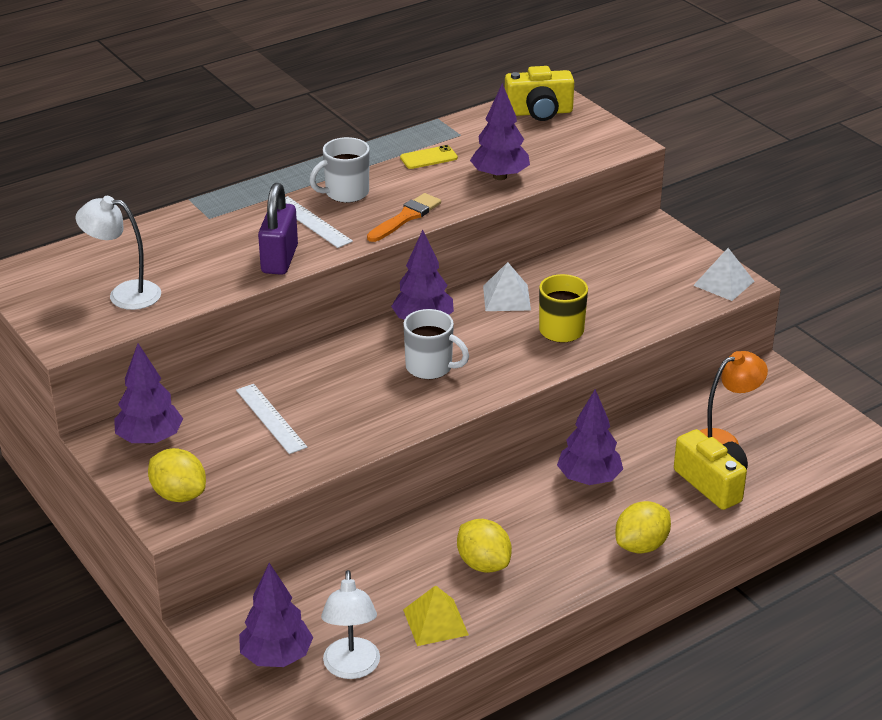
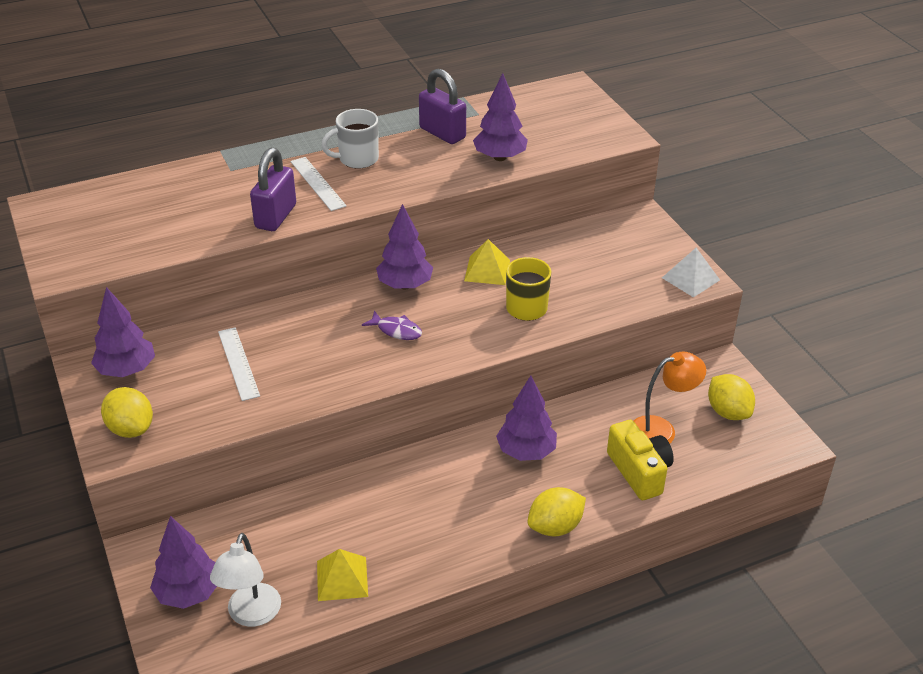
camera: 10 degrees right, 5 degrees up
(124, 294) = (129, 234): white lamp -> none
(405, 217) = (402, 188): orange brush -> none
(428, 158) = (442, 133): yellow phone -> purple padlock
(430, 367) = (396, 330): white mug -> purple fish
(483, 564) = (404, 525): yellow lemon -> yellow lemon (728, 412)
(506, 298) = (487, 270): white pyramid -> yellow pyramid
(539, 112) = (555, 100): yellow camera -> none

